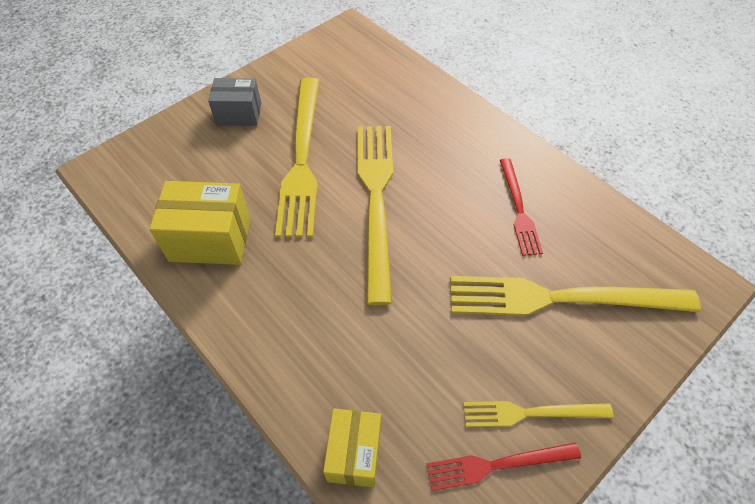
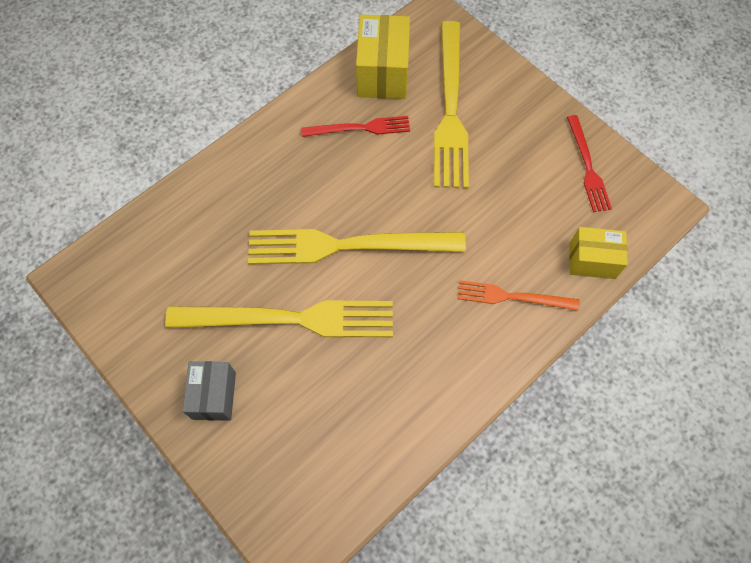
camera: 90 degrees left, 10 degrees up
(210, 239) = (396, 401): yellow box -> yellow box (383, 73)
(310, 352) = (512, 297): none -> orange fork
(531, 413) = (547, 142): yellow fork -> none

